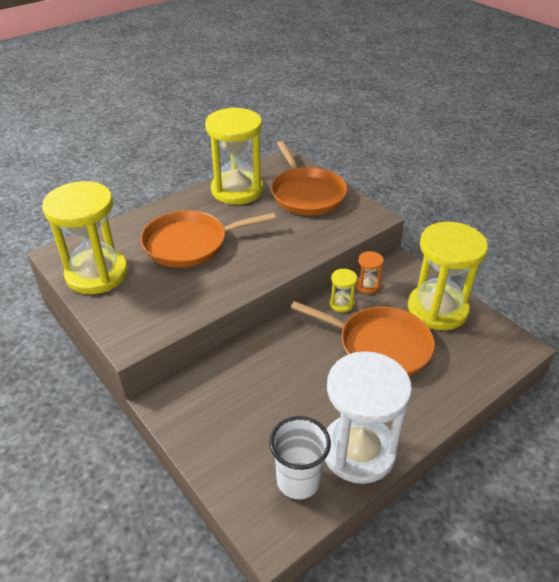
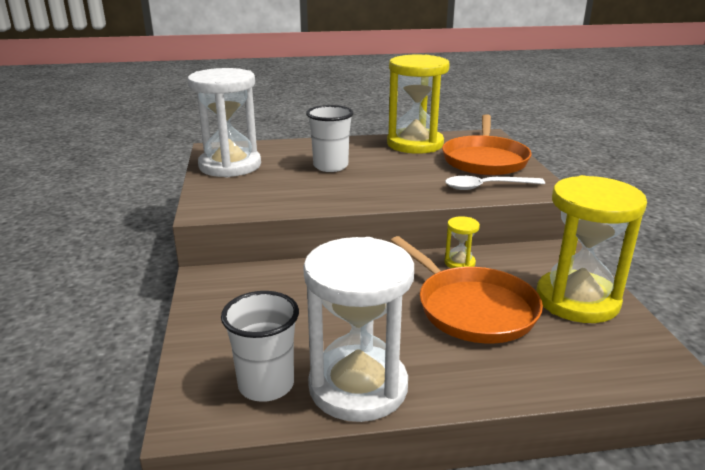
camera: 30 degrees right, 15 degrees down
(97, 274) = (230, 166): yellow hourglass -> white hourglass
(190, 244) = (330, 166): orange pan -> white cup
(331, 228) = (487, 187): none -> white spoon
(367, 286) = (504, 257): orange hourglass -> none

